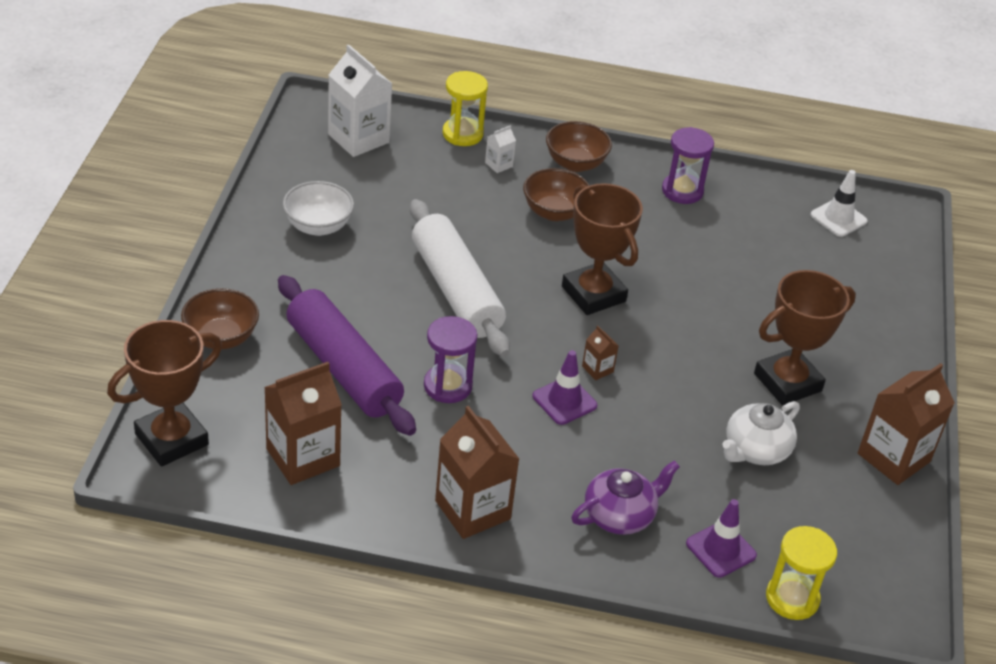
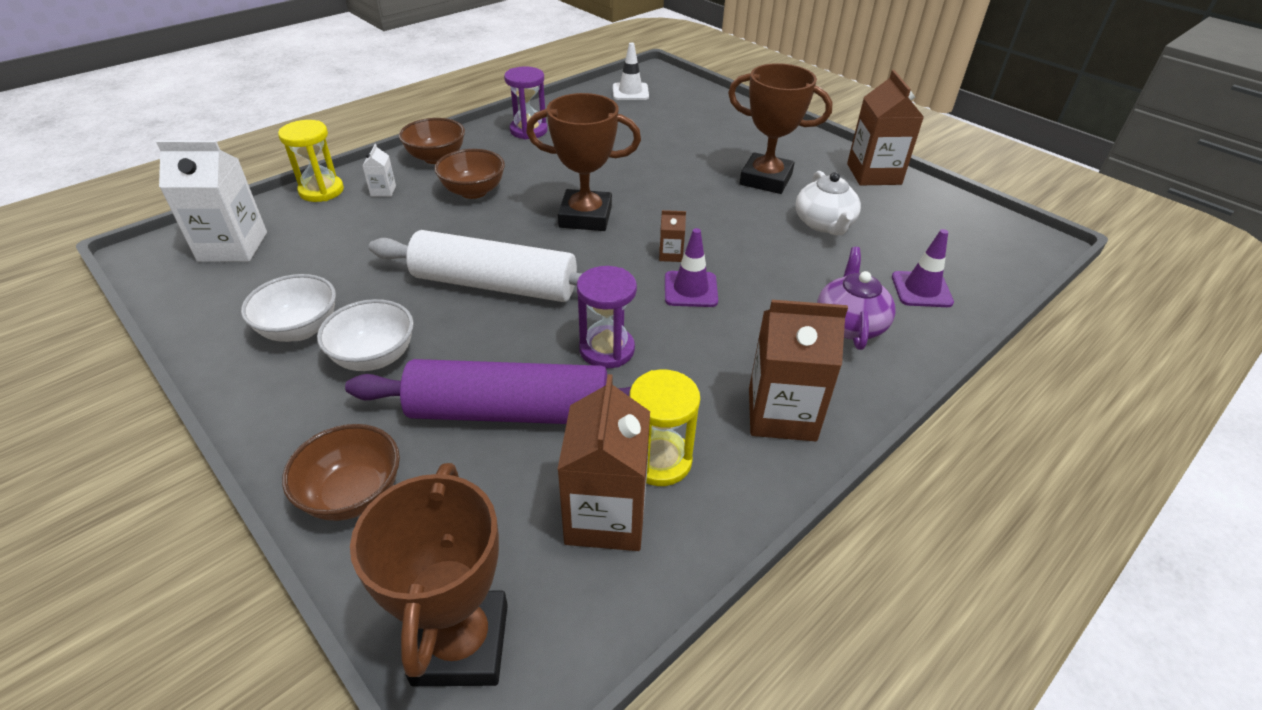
camera: 50 degrees left, 0 degrees up
(328, 276) = (374, 357): none -> white bowl
(787, 382) = (766, 179): brown trophy -> brown trophy turned 75 degrees counterclockwise
(792, 598) = (993, 280): yellow hourglass -> yellow hourglass (659, 460)

